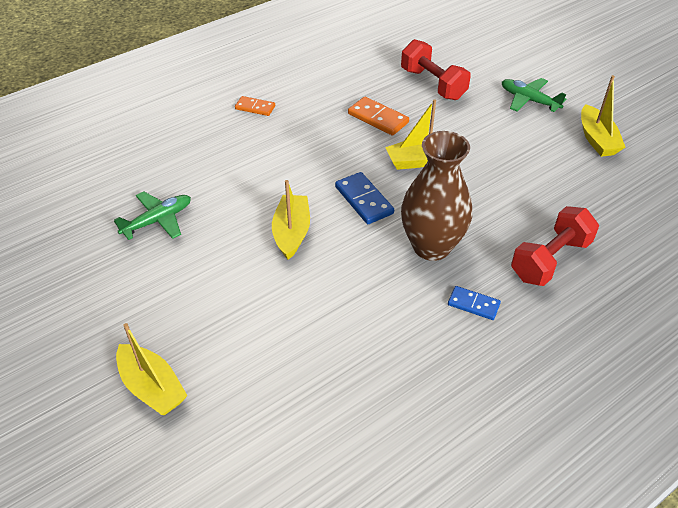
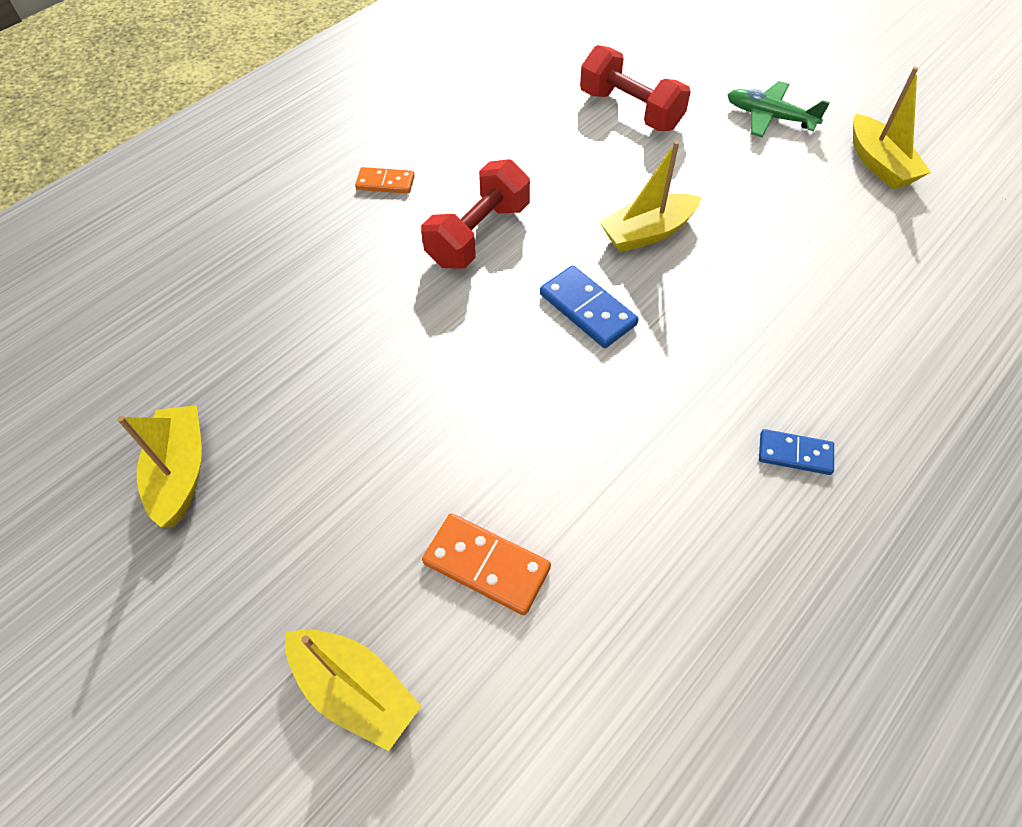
camera: 10 degrees left, 10 degrees up
(158, 220) = (287, 393): green plane -> none
(292, 233) = (497, 380): yellow boat -> yellow boat (180, 472)
(378, 118) = (569, 175): orange domino -> orange domino (486, 565)
(431, 246) = (706, 369): brown vase -> none
(550, 259) = (877, 362): red dumbbell -> red dumbbell (478, 234)

